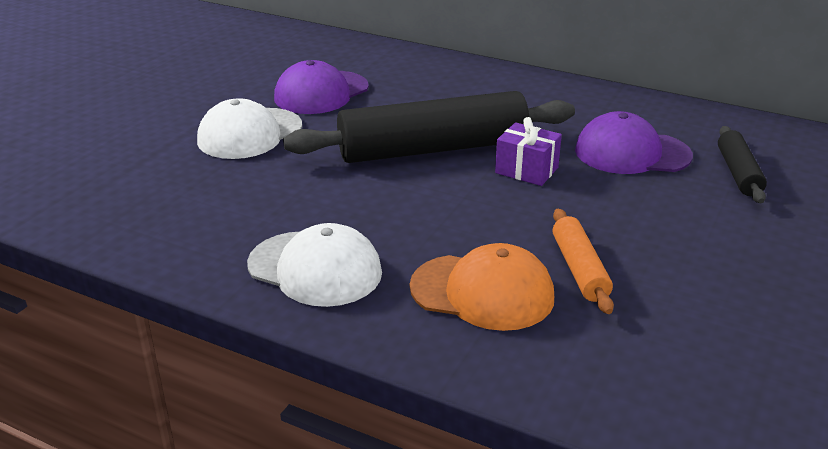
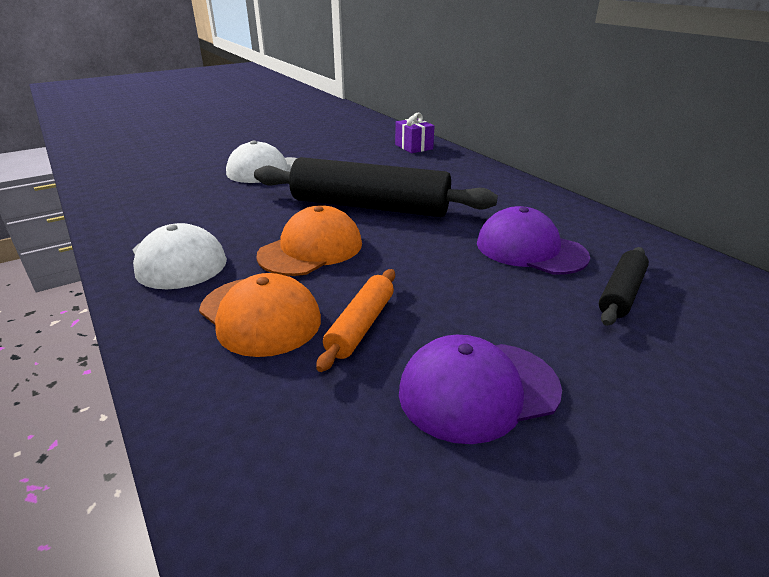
camera: 30 degrees right, 0 degrees up
(321, 93) = (345, 157): purple cap -> purple cap (478, 390)
(438, 214) = (311, 249): none -> orange cap
(526, 170) = (420, 238): purple gift -> purple gift (414, 147)

